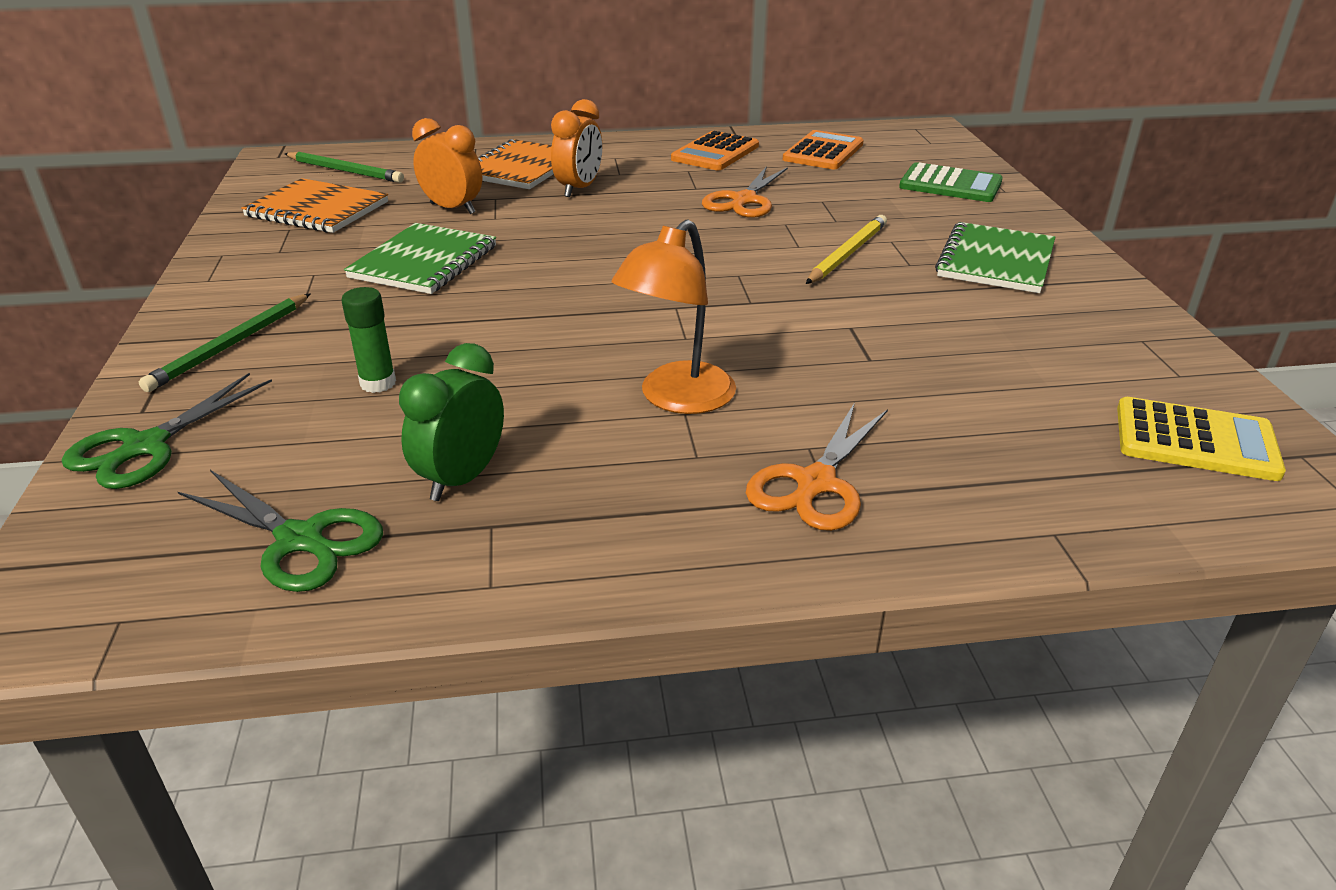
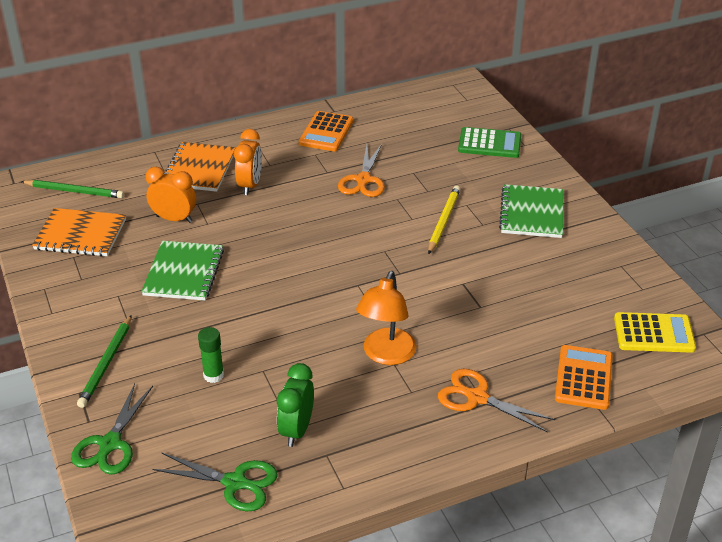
camera: 15 degrees left, 5 degrees up
(815, 484) = (476, 397): orange scissors -> orange scissors turned 105 degrees clockwise
(823, 152) = (398, 120): orange calculator -> orange calculator (583, 378)

